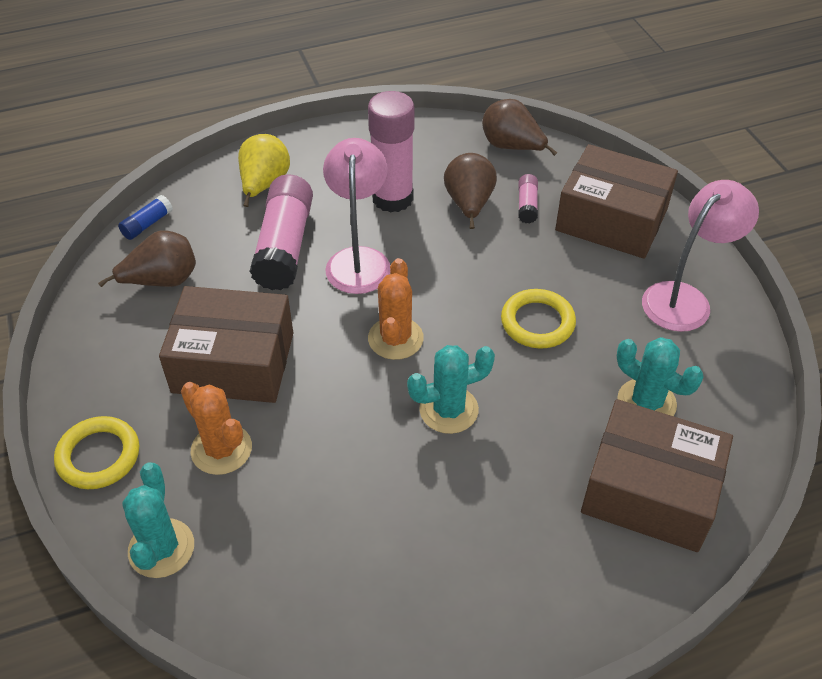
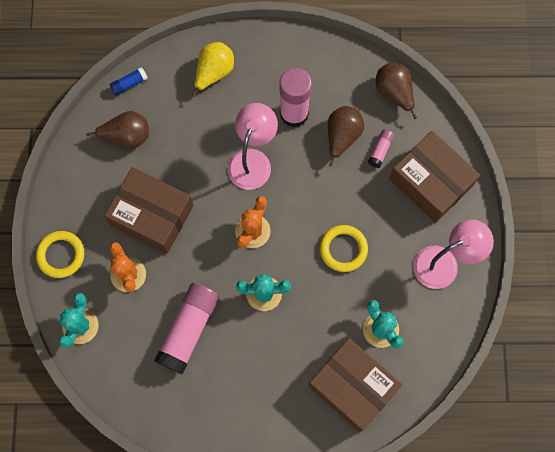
camera: 20 degrees right, 25 degrees up
(284, 246) = (210, 132): pink glue stick -> pink glue stick (188, 329)

